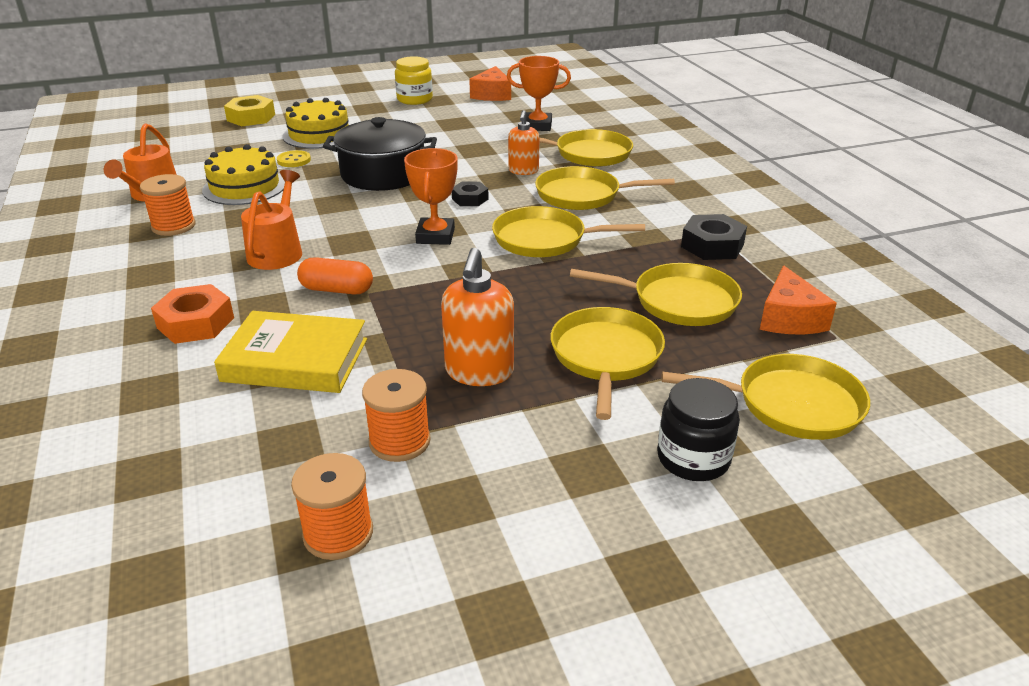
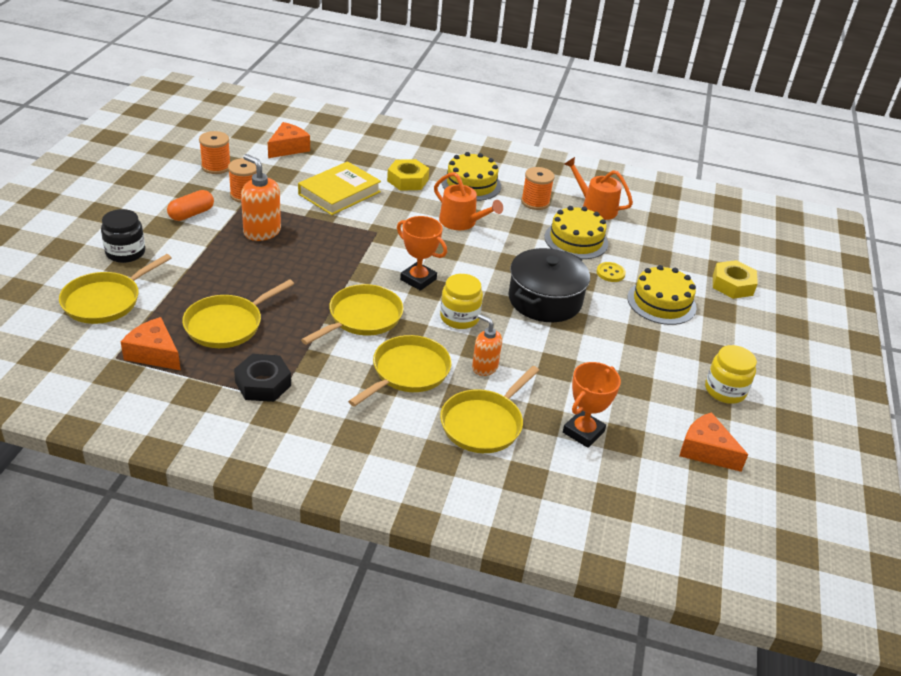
camera: 120 degrees right, 5 degrees up
(161, 276) = (471, 184): none -> yellow cake
(177, 486) = (288, 148): none -> orange cheese
(196, 323) = (407, 180): orange nut -> yellow nut
(336, 290) = (392, 224): orange capsule -> orange capsule (191, 214)
(470, 199) = (459, 317): black nut -> yellow jar
(605, 356) = (220, 271): yellow pan -> none

